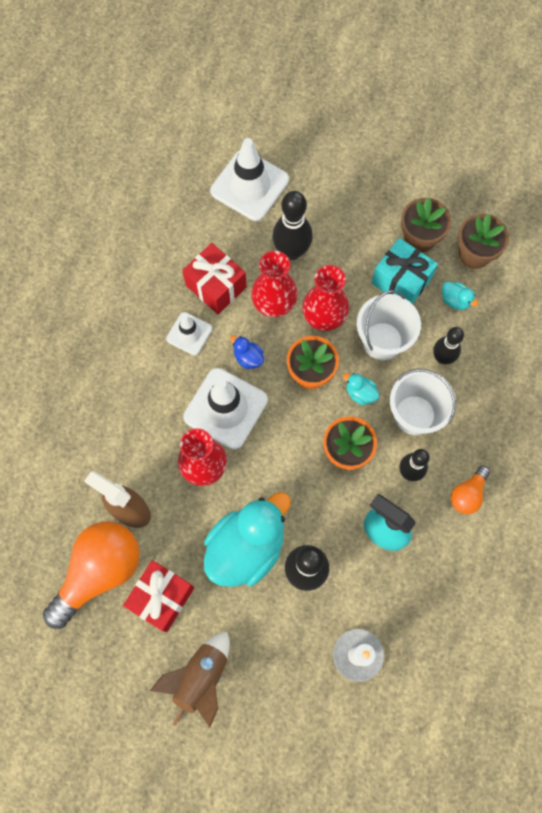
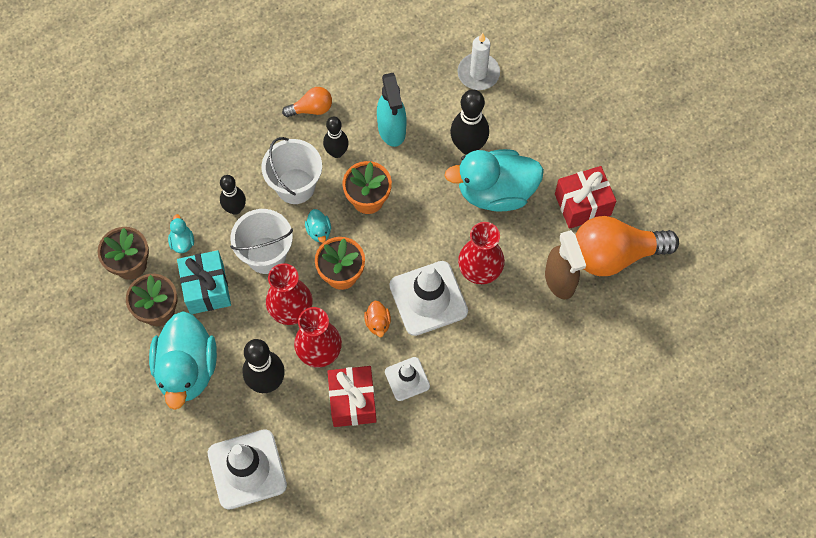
camera: 140 degrees left, 5 degrees down
(201, 678) = (595, 136): brown rocket -> none
(248, 358) = (378, 323): blue duck -> orange duck
(357, 216) = (187, 369): none -> turquoise duck

